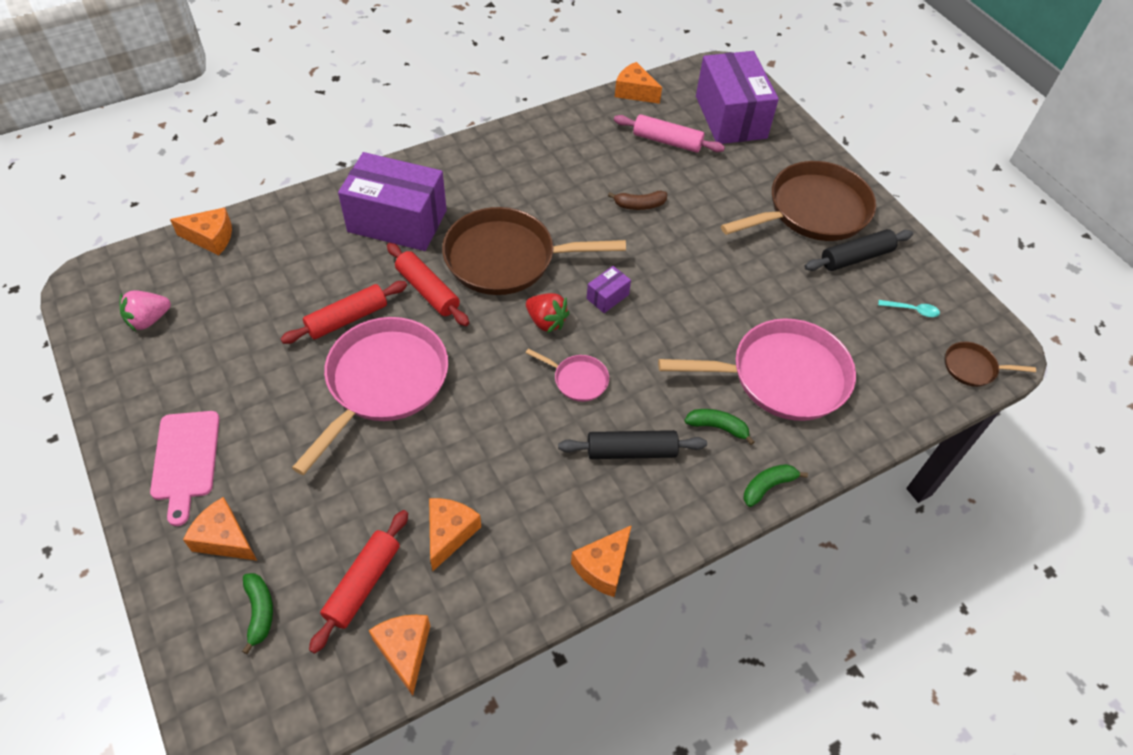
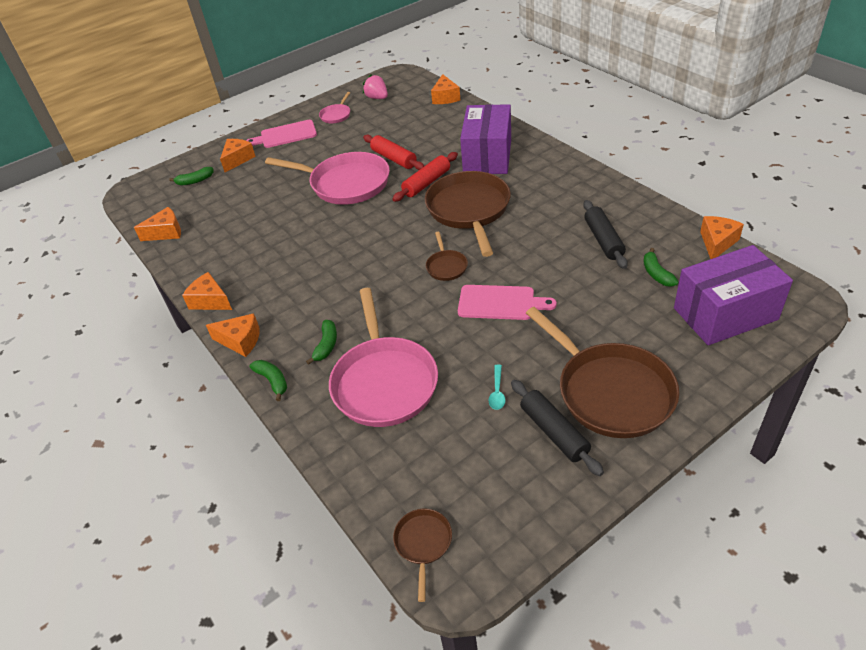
camera: 90 degrees right, 10 degrees down
(363, 584) = (207, 209): red rolling pin -> none
(449, 533) = (237, 232): orange cheese -> orange cheese (240, 341)
(546, 321) = (412, 240): red strawberry -> none
(577, 380) = (361, 264): pink pan -> pink pan (336, 115)
(607, 297) = (446, 266): purple box -> brown pan
(631, 451) = (301, 301): black rolling pin -> black rolling pin (603, 240)
(639, 205) = (559, 268): brown banana -> none
(667, 141) = (656, 274): pink rolling pin -> green banana
(681, 261) = (500, 303): none -> pink cutting board
(912, 310) = (492, 485): turquoise spoon -> turquoise spoon (497, 392)

